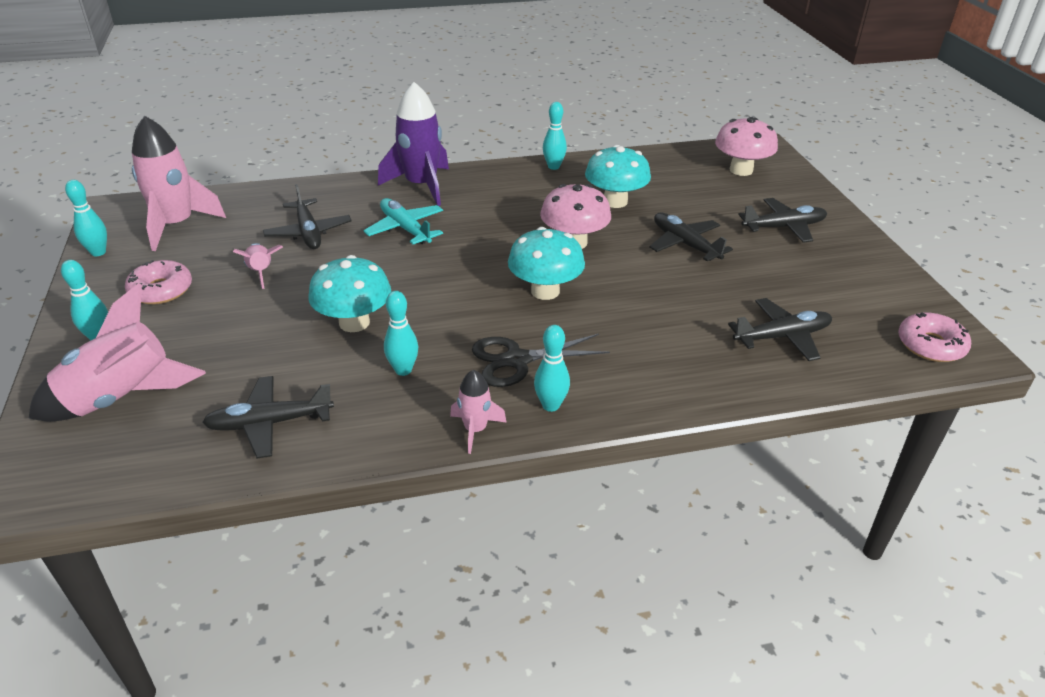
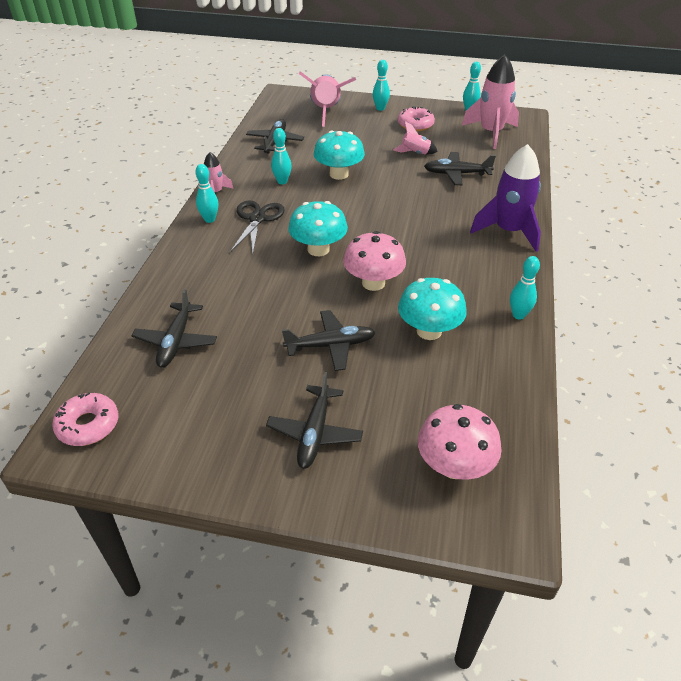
camera: 115 degrees right, 5 degrees up
(405, 228) = (441, 211): turquoise plane -> none

